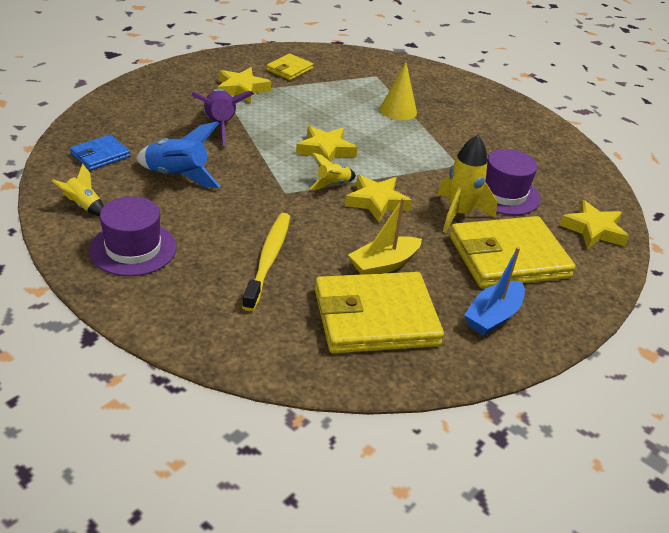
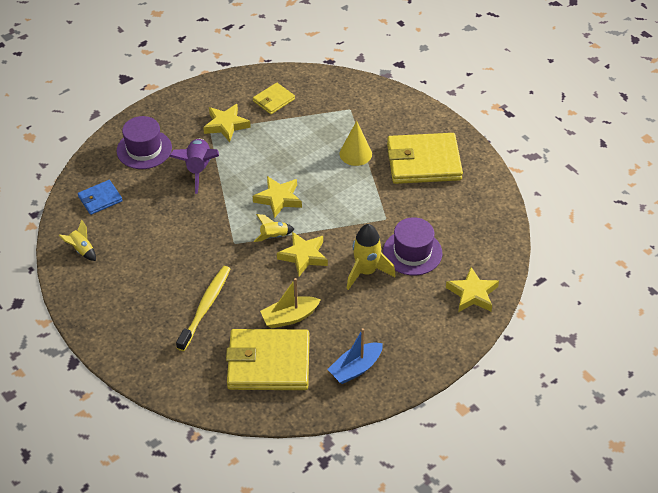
camera: 15 degrees right, 10 degrees up
(133, 248) = (111, 291): purple hat -> purple hat (144, 149)
(177, 176) = (155, 223): blue rocket -> none
(508, 257) = (389, 316): yellow wallet -> yellow wallet (423, 162)

